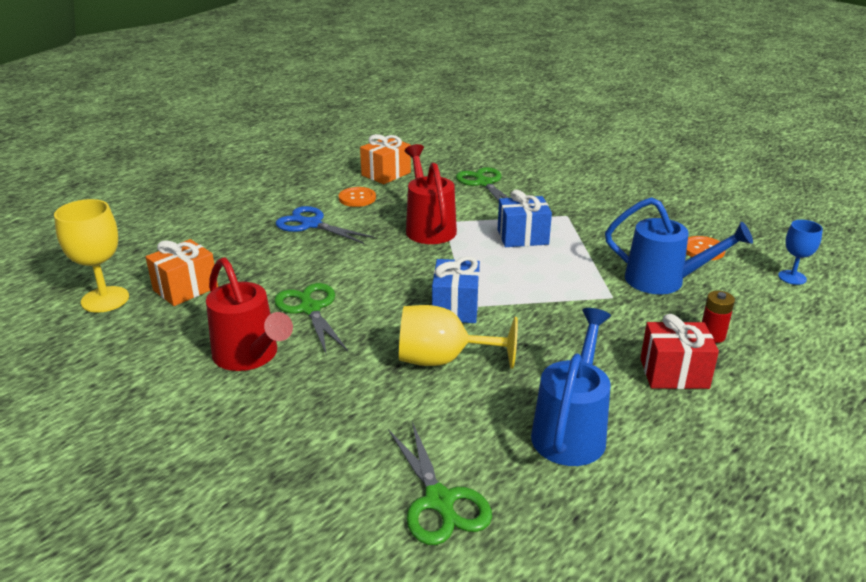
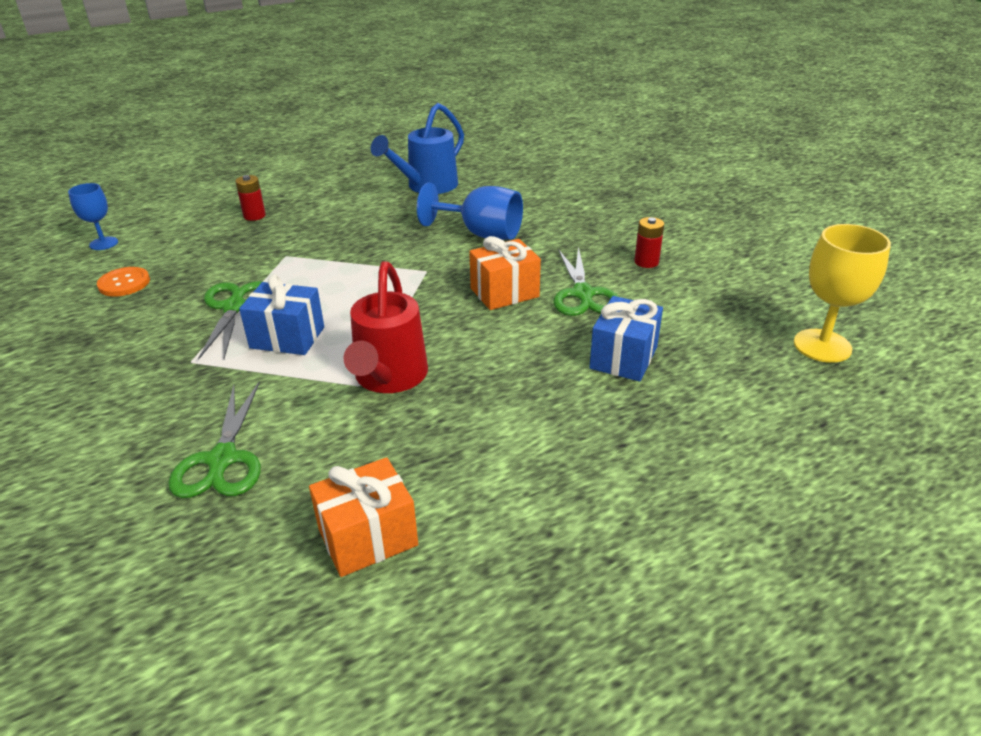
camera: 160 degrees left, 5 degrees up
(185, 289) = (726, 342): orange gift -> orange gift (504, 292)
(249, 356) = (646, 262): red watering can -> red battery
(310, 224) = (555, 421): blue scissors -> none
(357, 198) = (458, 470): orange button -> none
(440, 502) = (531, 173): green scissors -> green scissors (234, 306)
(443, 360) = (481, 234): yellow goblet -> blue goblet
(455, 308) = (438, 270): blue gift -> blue gift (623, 358)
(663, 281) = (218, 260): blue watering can -> none
(674, 373) = (320, 201): red gift -> none

